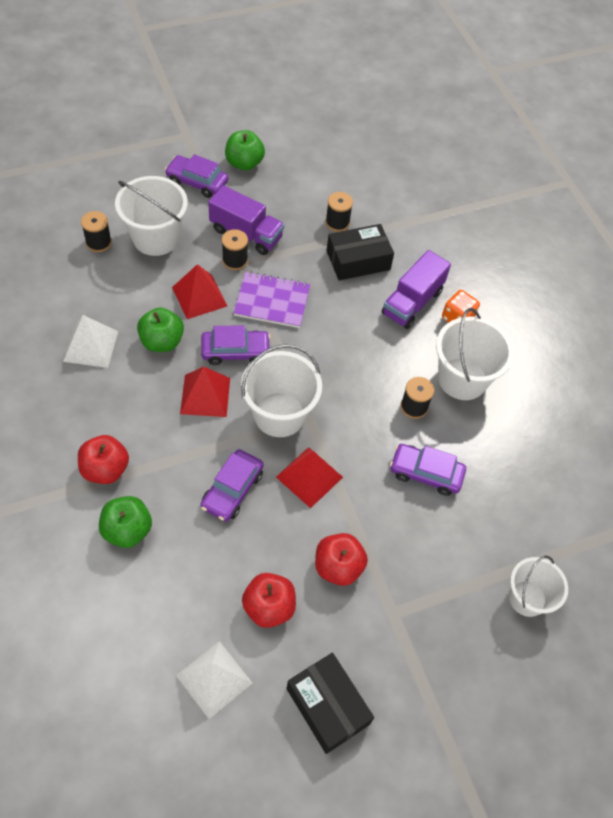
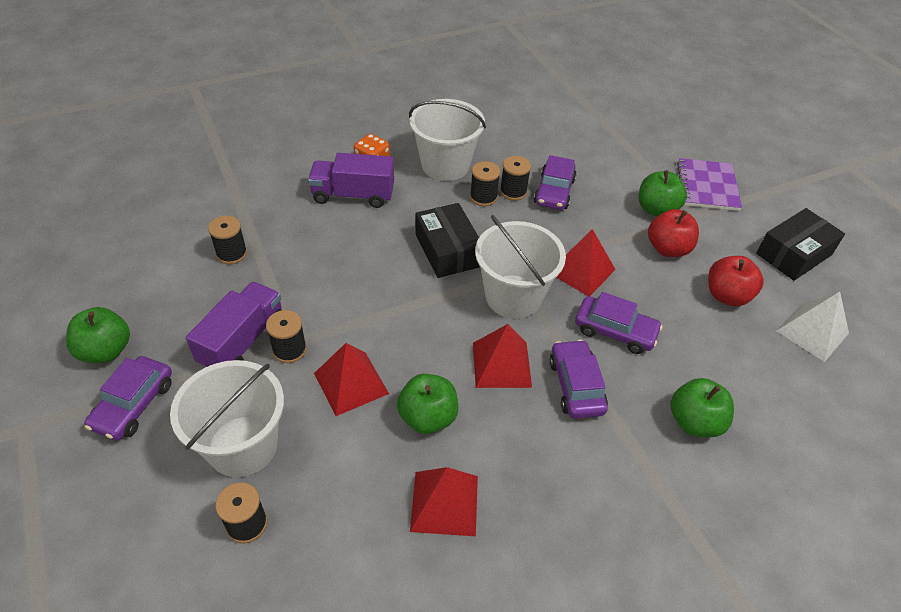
camera: 90 degrees left, 10 degrees down
(91, 346) = (444, 503): white pyramid -> red pyramid
(105, 469) = (626, 456): red apple -> none
(235, 351) = (434, 340): purple car -> purple car (576, 386)
(272, 301) = (356, 309): purple notebook -> purple notebook (707, 186)
(358, 260) = (293, 236): black box -> black box (447, 250)
(400, 572) = (656, 209): none -> green apple
(412, 302) = (353, 195): purple truck -> purple truck turned 150 degrees clockwise
(424, 434) = (513, 191): none -> black spool
(527, 598) = (650, 141): white bucket -> none

